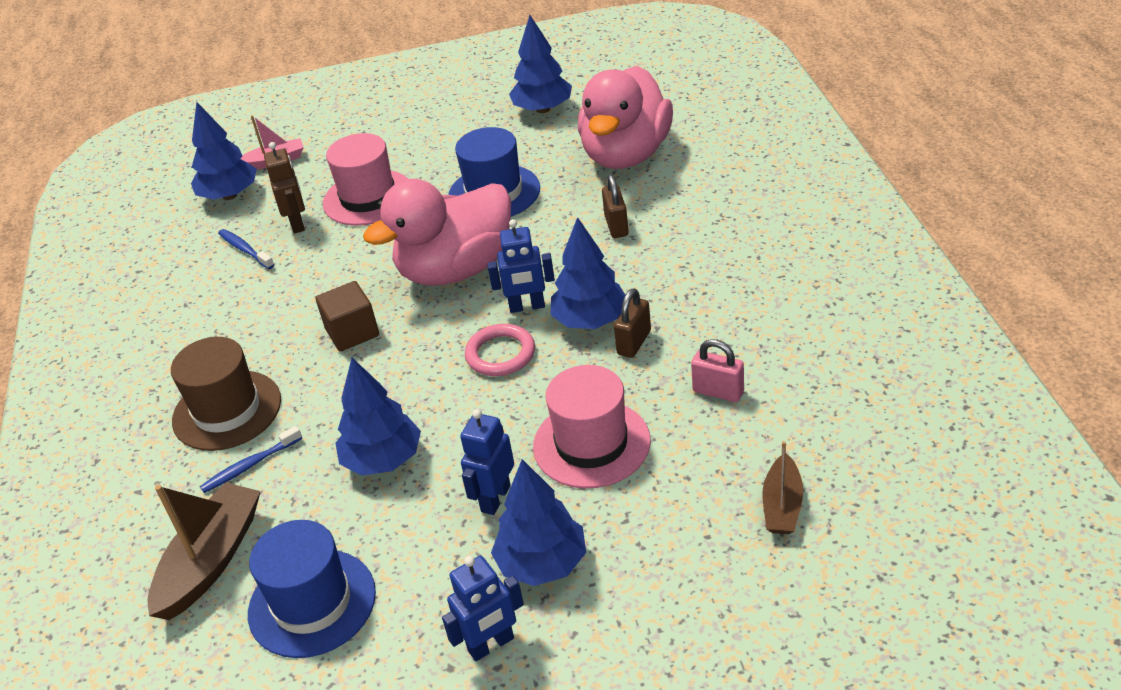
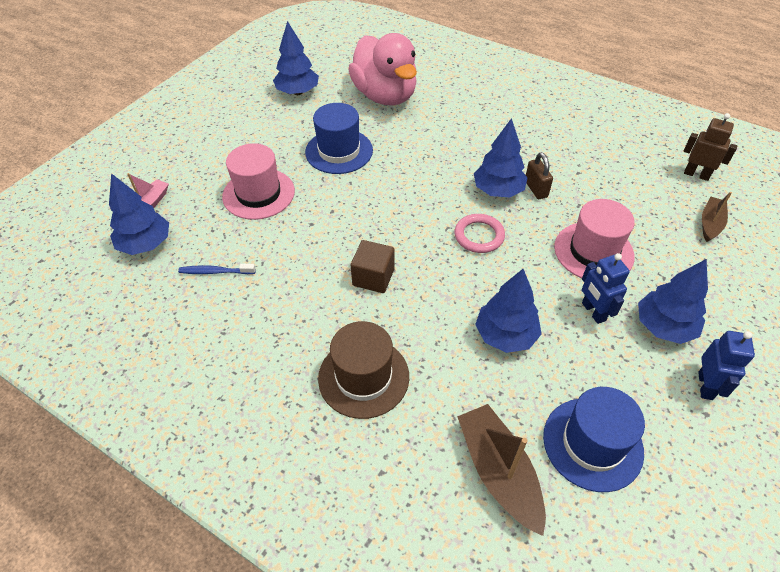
camera: 50 degrees left, 10 degrees up
(250, 465) = (432, 398): blue toothbrush -> none
(297, 223) = (230, 235): brown robot -> brown robot (696, 174)
(456, 269) = (382, 205): pink duck -> none
(527, 307) = (454, 202): blue robot -> none
(616, 226) = (437, 135): brown padlock -> none
(718, 392) = (608, 189): pink padlock -> none
(782, 505) = (710, 223): brown boat -> brown boat turned 120 degrees counterclockwise

